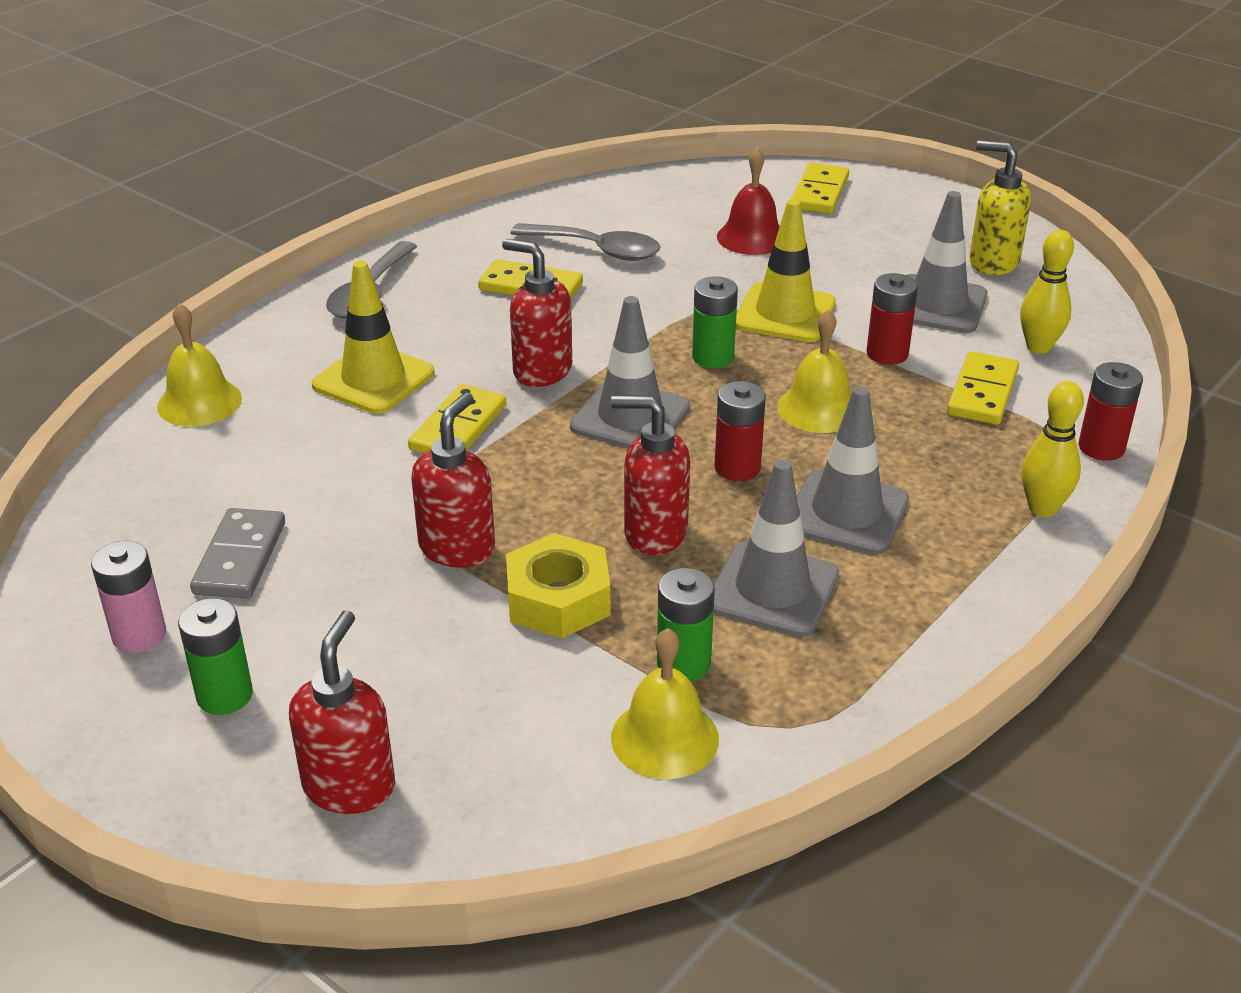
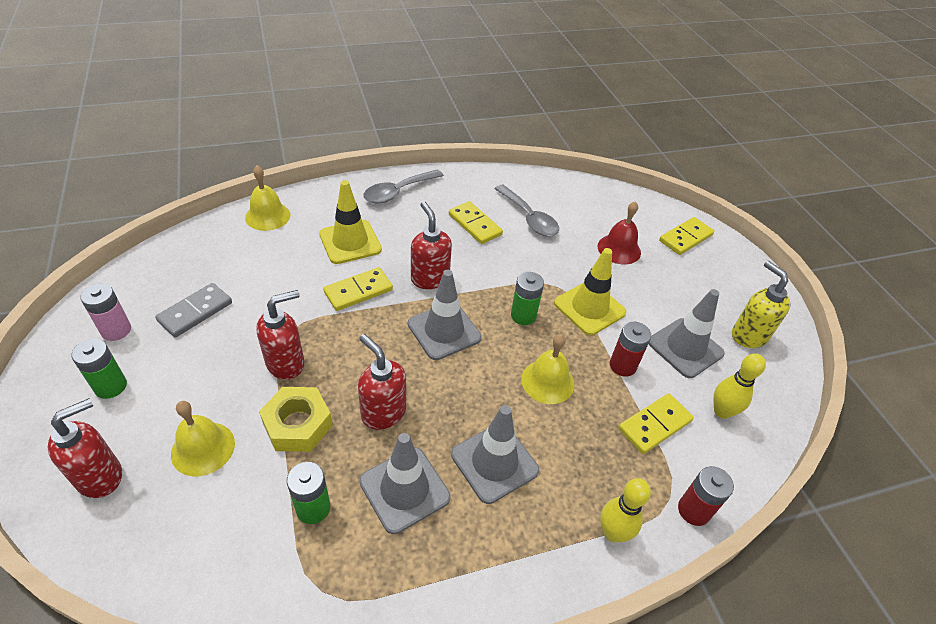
camera: 30 degrees right, 10 degrees up
(664, 738) = (256, 551): yellow bell -> yellow bell (203, 448)
(737, 468) = (466, 395): red battery -> none

